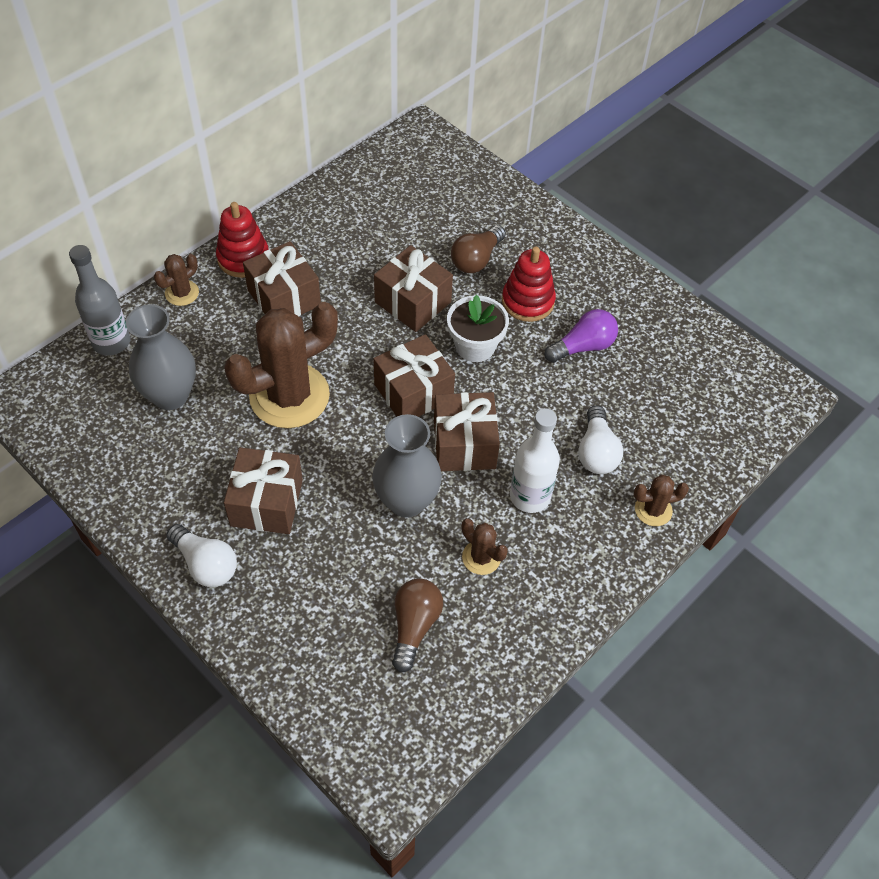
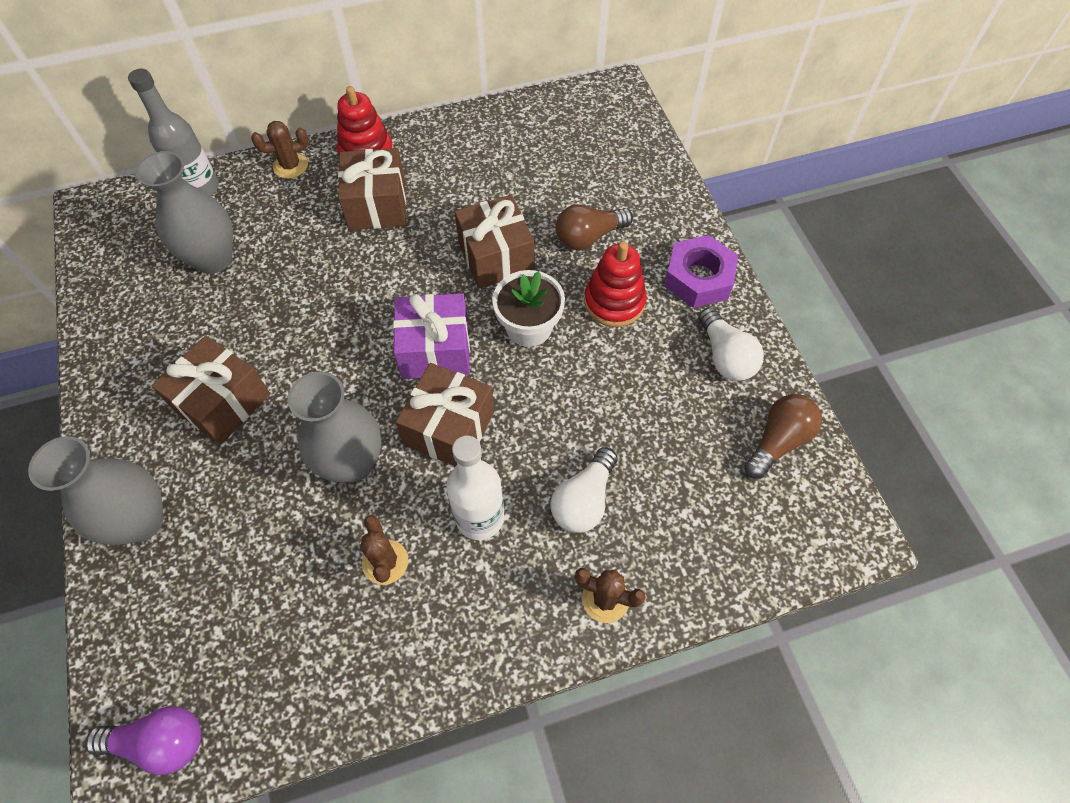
camera: 30 degrees right, 5 degrees up
(206, 564) = (127, 439): white light bulb -> white light bulb (725, 356)
(266, 617) = (141, 521): none -> grey vase
(289, 396) = (316, 304): brown cactus -> none
(413, 392) = (435, 350): brown gift -> purple gift
(414, 626) = (269, 605): brown light bulb -> brown light bulb (778, 441)
(579, 259) = (698, 278): none -> purple nut
(583, 346) = (643, 375): purple light bulb -> purple light bulb (160, 741)

